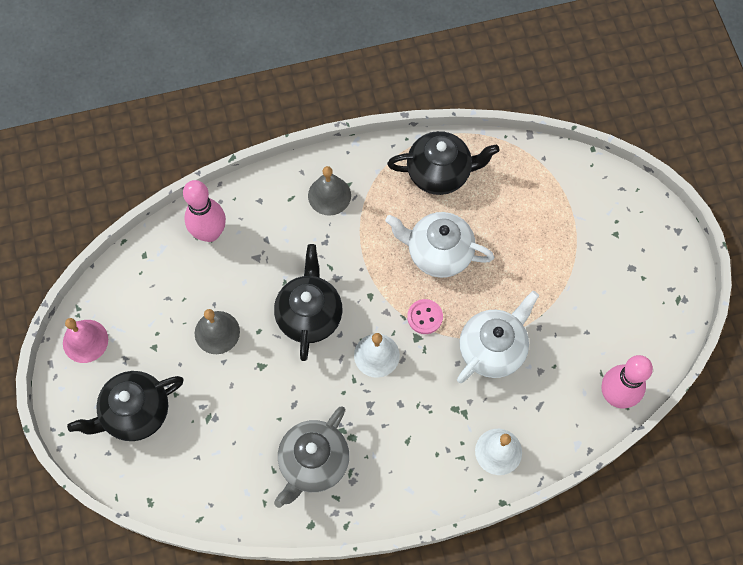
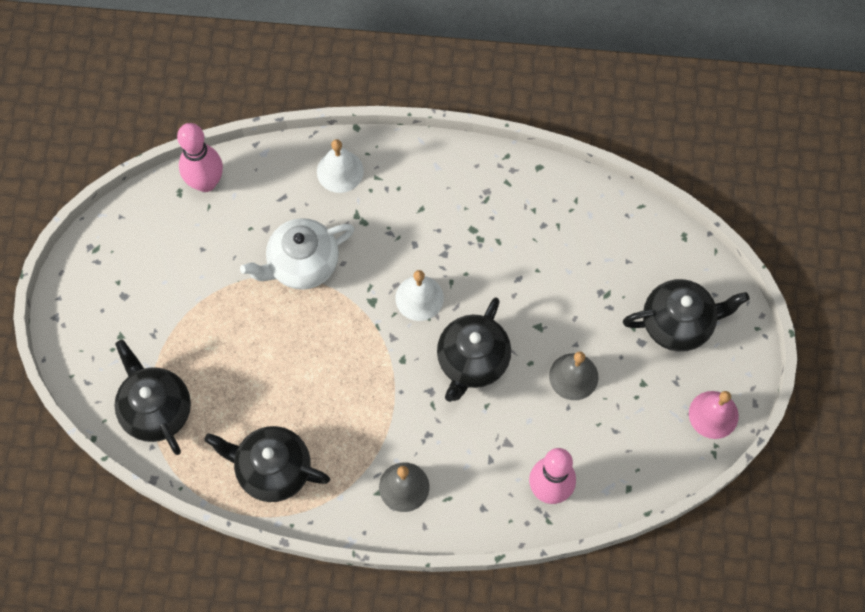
camera: 160 degrees left, 0 degrees up
(313, 463) = (518, 219): grey teapot -> none
(425, 317) = (356, 319): pink button -> none
(438, 253) = (313, 380): white teapot -> none
(555, 186) = (156, 410): none -> black teapot

